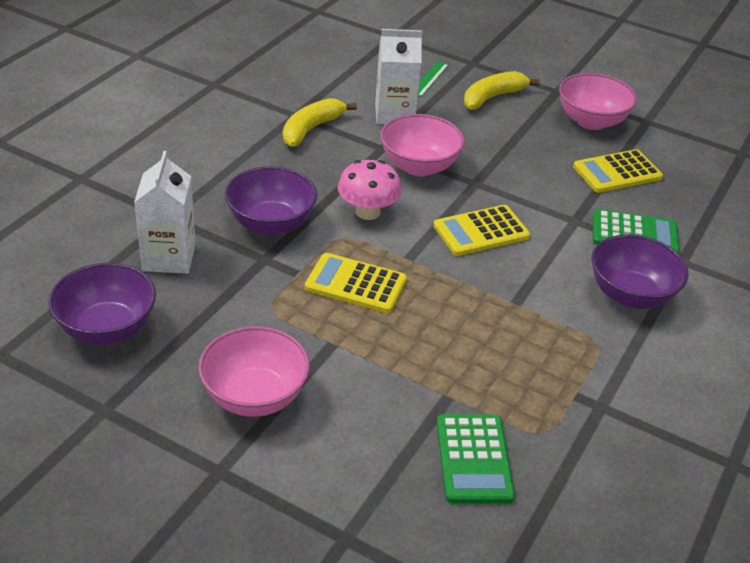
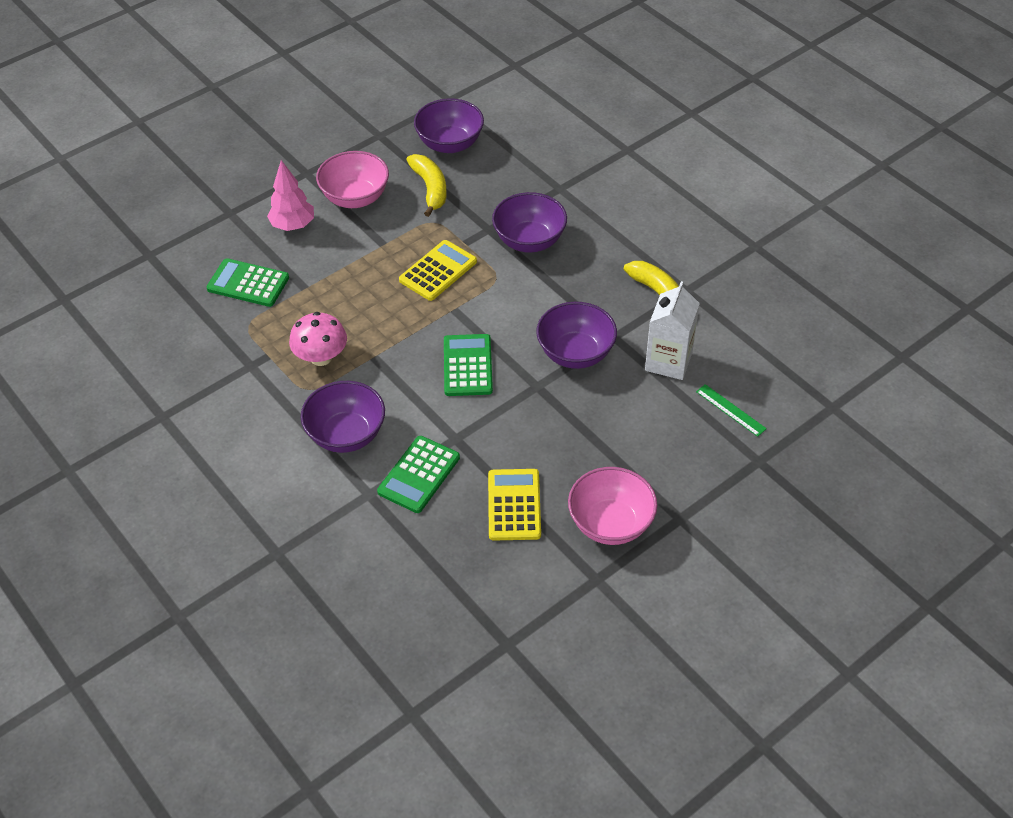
camera: 115 degrees right, 10 degrees up
(169, 257) = (511, 181): white carton -> none
(340, 448) = (293, 225): none -> pink tree
(368, 212) = (522, 301): pink mushroom -> pink mushroom (321, 357)
(419, 166) = (575, 353): pink bowl -> purple bowl
(481, 231) = (467, 366): yellow calculator -> green calculator
(492, 97) = (680, 452): yellow banana -> yellow banana (430, 189)

